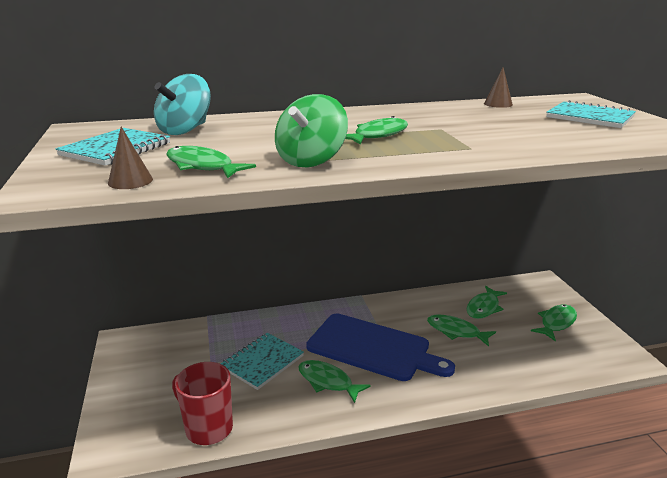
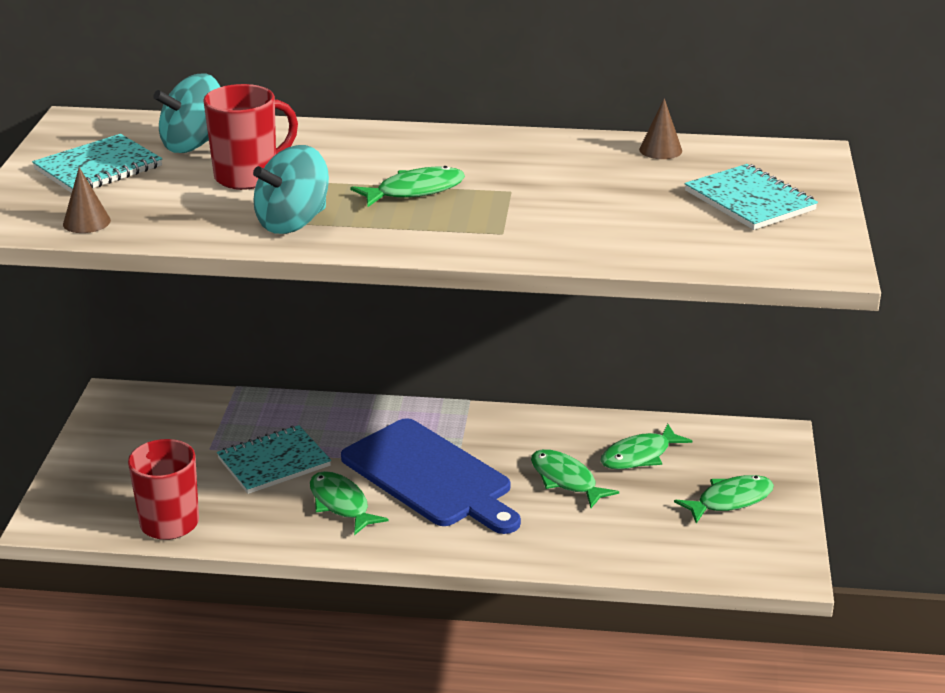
camera: 20 degrees right, 5 degrees up
(202, 166) = (171, 212): green fish -> none
(245, 141) = (248, 177): none -> red mug
(311, 160) = (293, 222): green spinning top -> turquoise spinning top

